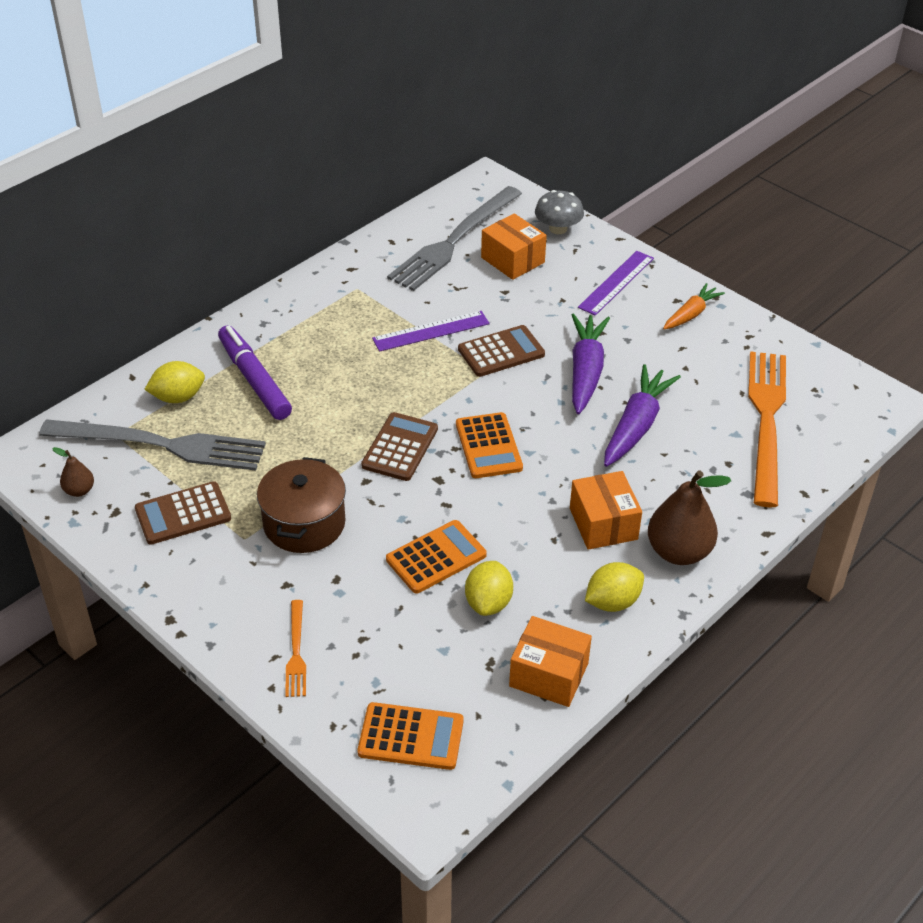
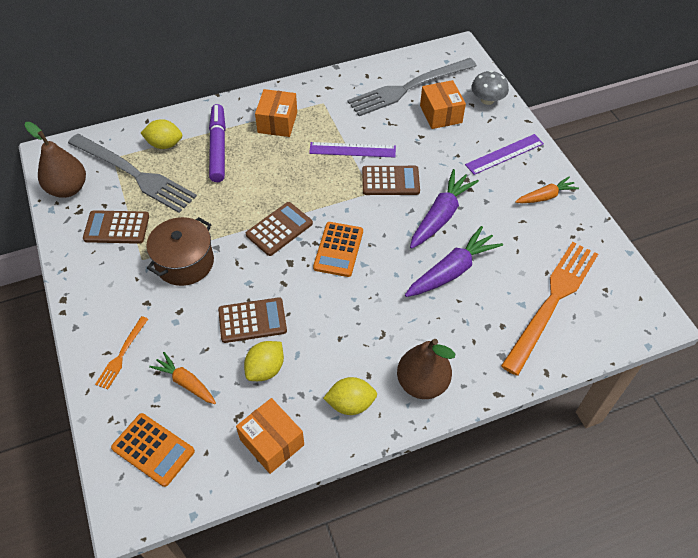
camera: 25 degrees right, 10 degrees up
(79, 490) = (68, 189): brown pear -> brown pear, size x2.01
(400, 652) = (186, 382): none -> orange carrot
(436, 557) = (252, 320): orange calculator -> brown calculator
(603, 524) = (381, 339): orange box -> orange box (277, 122)

